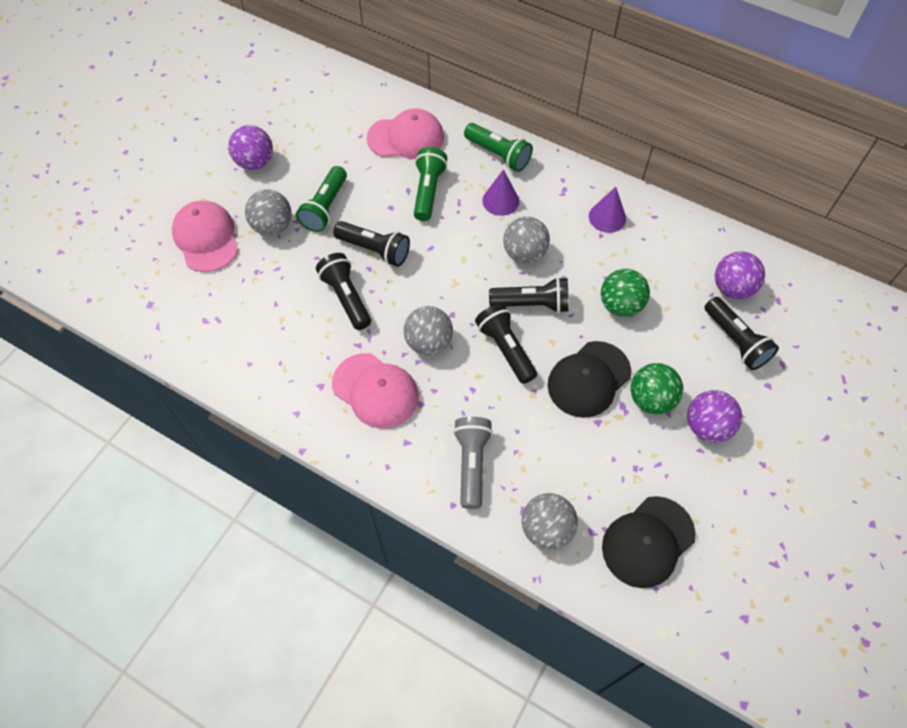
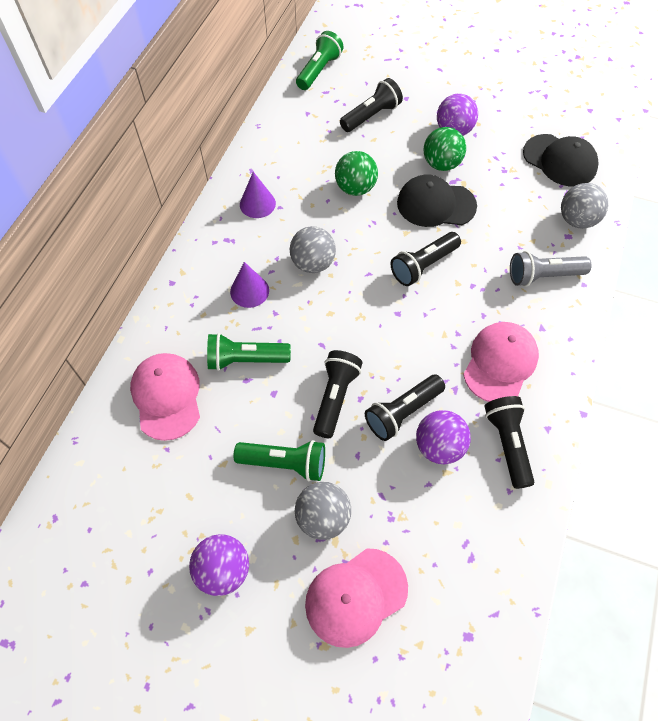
camera: 100 degrees left, 0 degrees up
(429, 342) = (434, 327): grey ball -> none
(498, 155) = (185, 301): green flashlight -> green flashlight (319, 71)
(532, 304) = (370, 251): black flashlight -> black flashlight (507, 444)
(588, 379) = (435, 204): black cap -> black cap turned 150 degrees clockwise
(732, 288) = (320, 118): purple ball -> purple ball (439, 446)

